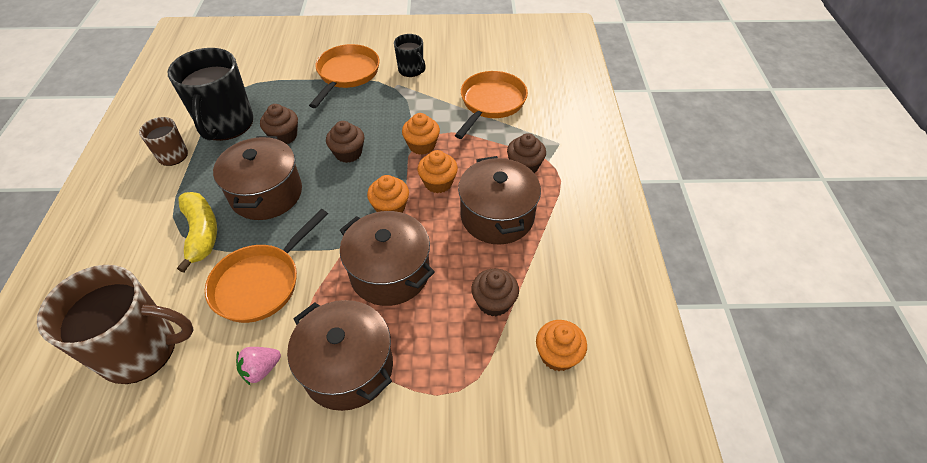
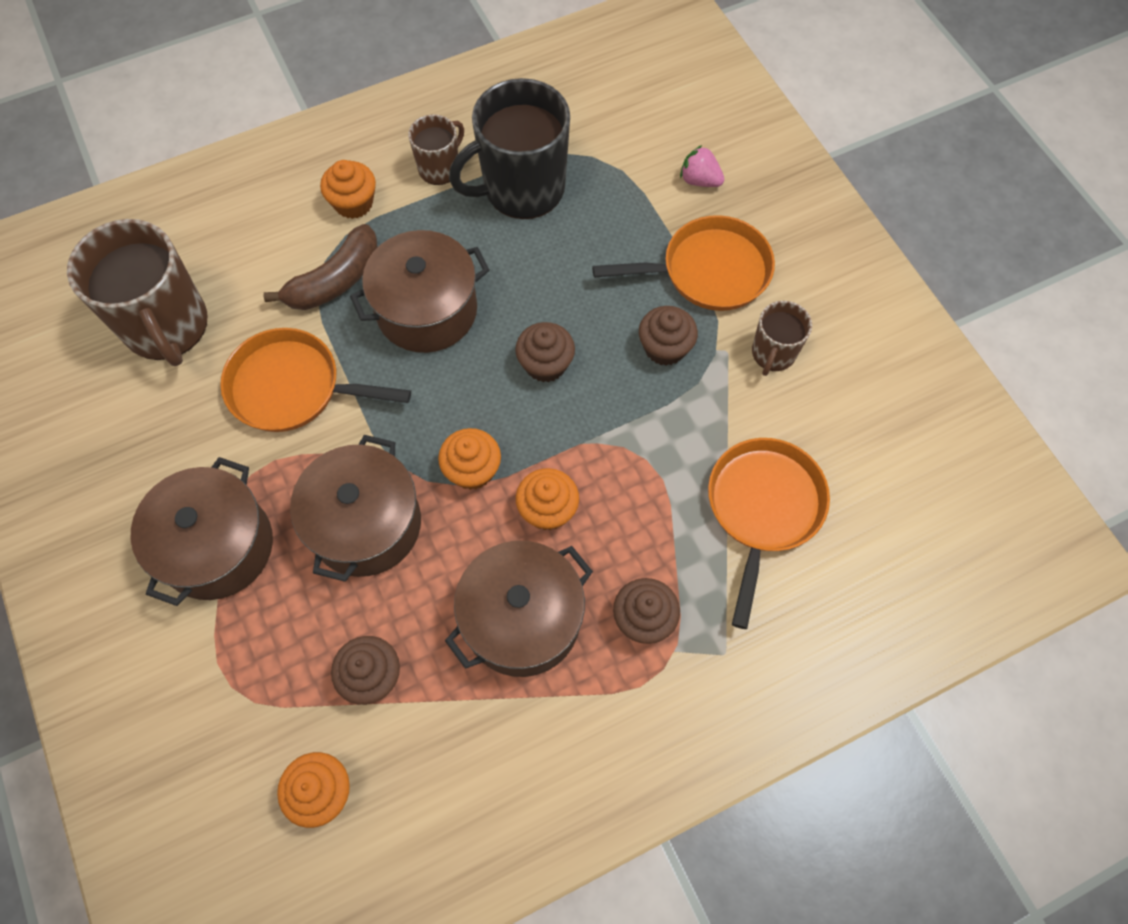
camera: 65 degrees right, 15 degrees up
(201, 233) = (335, 280): yellow banana -> brown banana
(261, 369) = (184, 457): pink strawberry -> pink strawberry (699, 180)
(284, 136) = (536, 268): brown cupcake -> brown cupcake (665, 348)
(411, 70) = (773, 353): black mug -> brown mug
(422, 145) = (611, 452): orange cupcake -> orange cupcake (354, 203)
(491, 103) = (763, 508): orange pan -> orange pan turned 75 degrees counterclockwise

